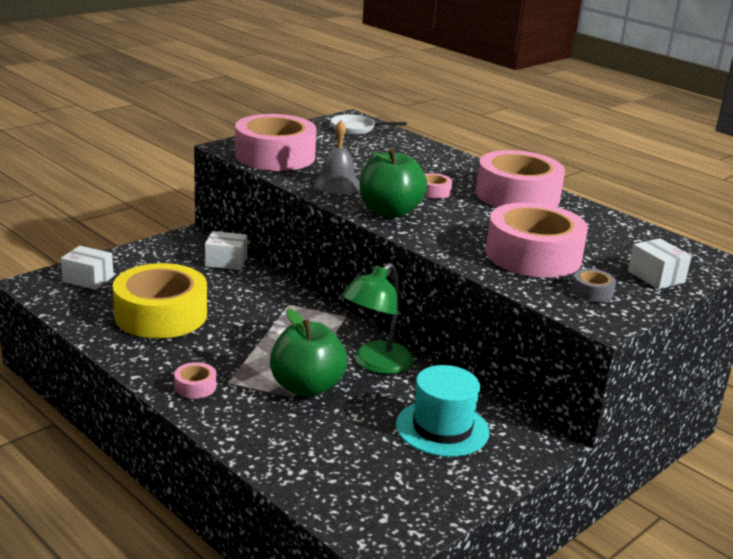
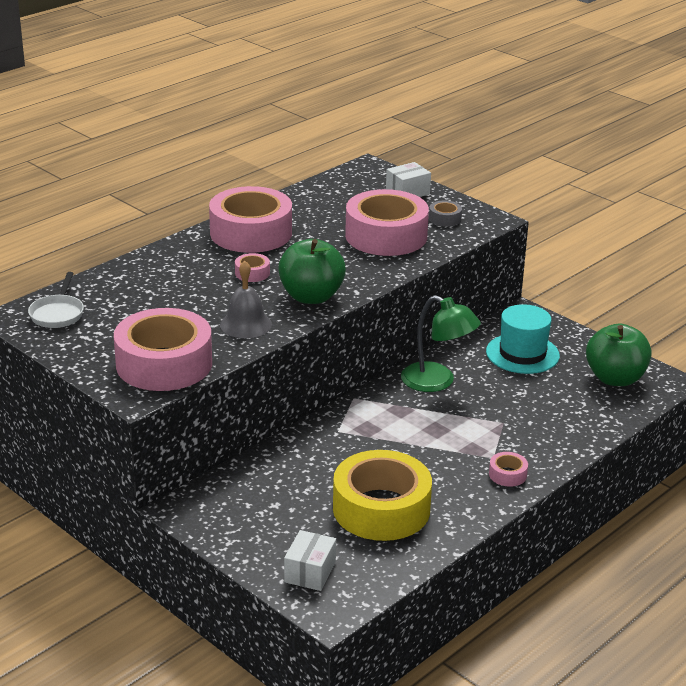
camera: 90 degrees left, 5 degrees up
(226, 261) = (246, 476): white box -> none
(306, 387) = (487, 416): green apple -> green apple (615, 378)

